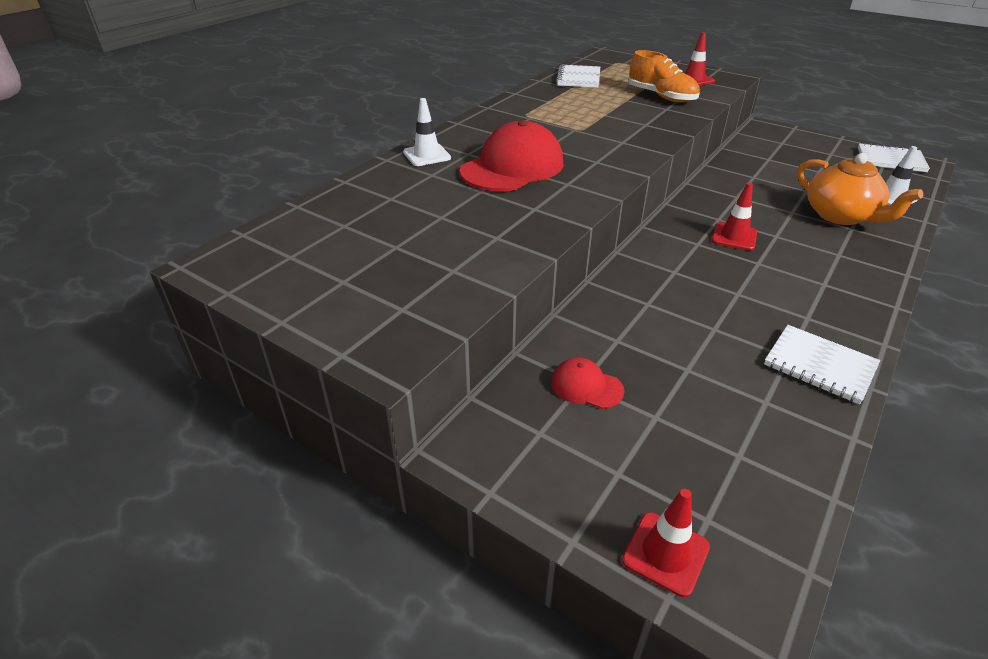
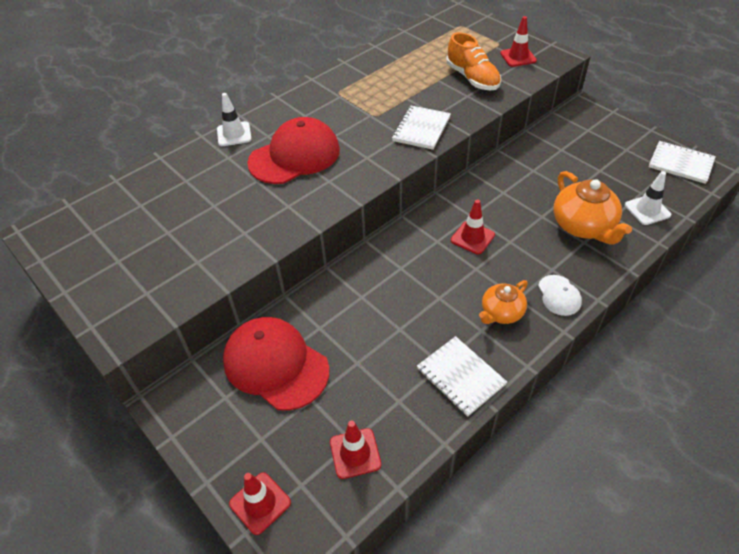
camera: 15 degrees right, 10 degrees up
(578, 78) = (411, 46): white notebook -> white notebook (421, 129)
(586, 386) = (275, 365): red cap -> red cap, size x2.10
(753, 468) = (355, 453): none -> red traffic cone
(817, 299) = (501, 313): none -> orange teapot
(865, 276) = (559, 295): none -> white cap

